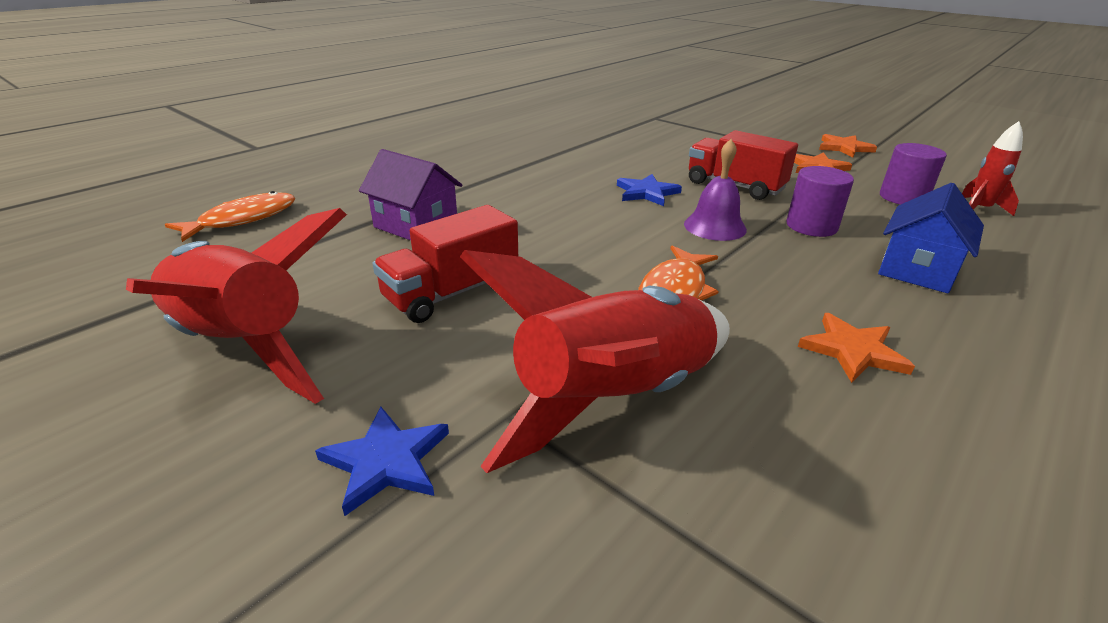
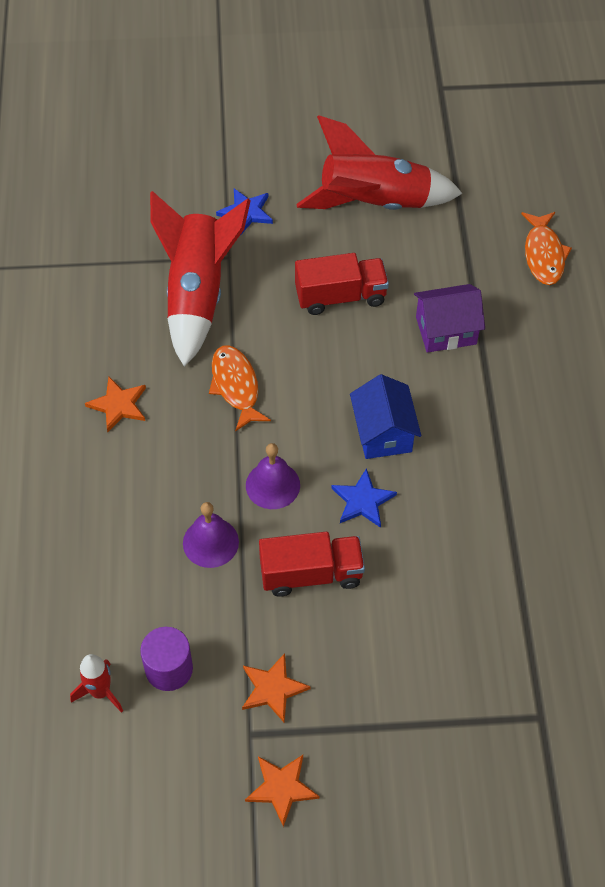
camera: 135 degrees right, 25 degrees up
(452, 293) = (340, 296): red truck -> red truck turned 75 degrees clockwise
(811, 226) = (210, 542): purple cylinder -> purple bell
(917, 269) = (115, 528): blue house -> blue house (383, 433)

